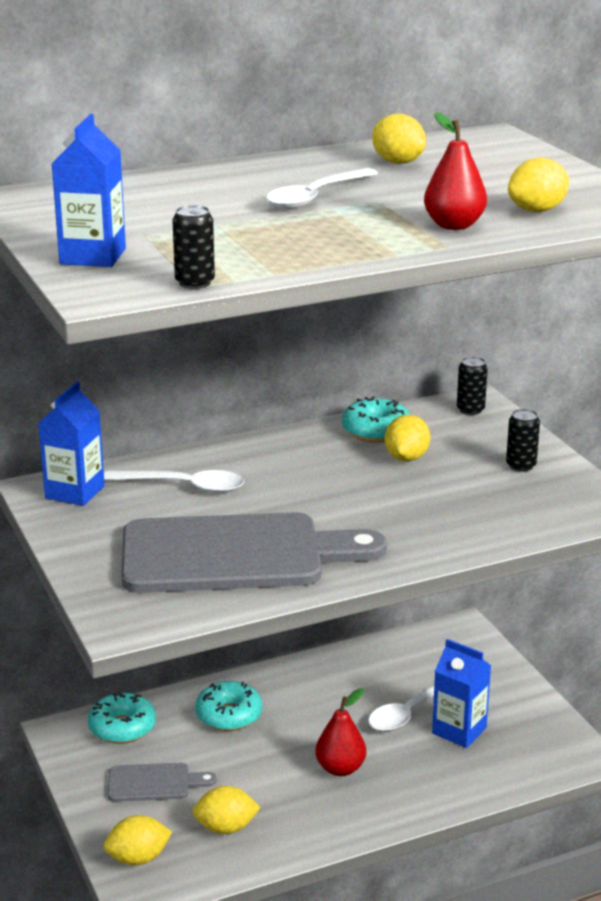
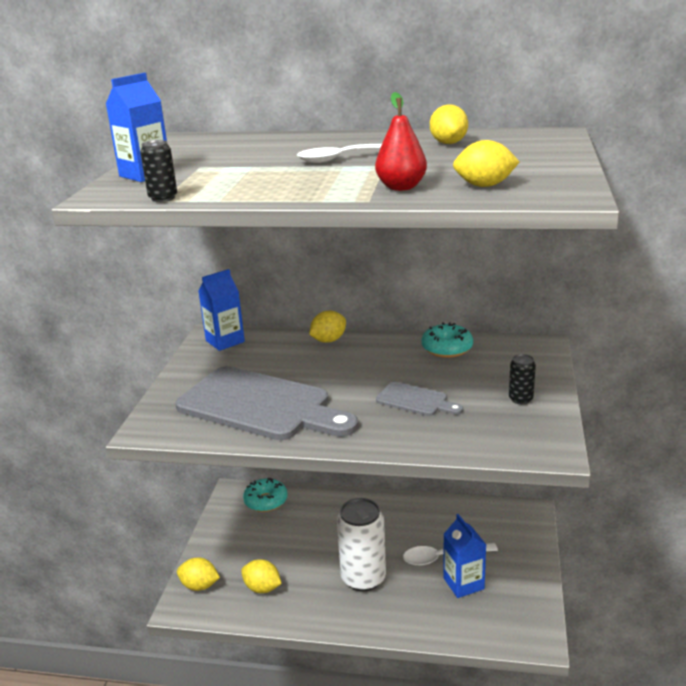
camera: 35 degrees right, 0 degrees up
(154, 783) = (251, 542): grey cutting board -> grey cutting board (415, 400)
(184, 486) = (286, 354): white spoon -> none
(229, 715) = (330, 516): turquoise donut -> none
(340, 768) = (363, 578): red pear -> white can
(406, 458) = (445, 372): yellow lemon -> yellow lemon (328, 340)
(470, 410) = (530, 350): black can -> none

